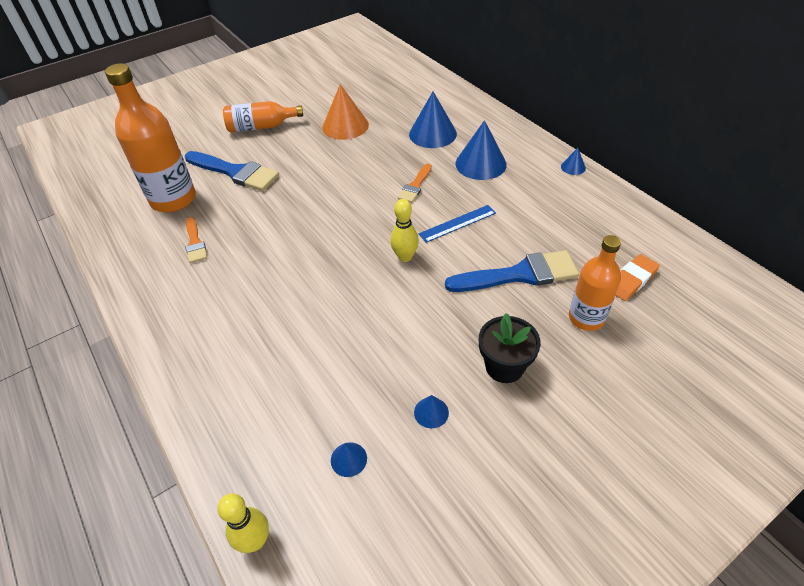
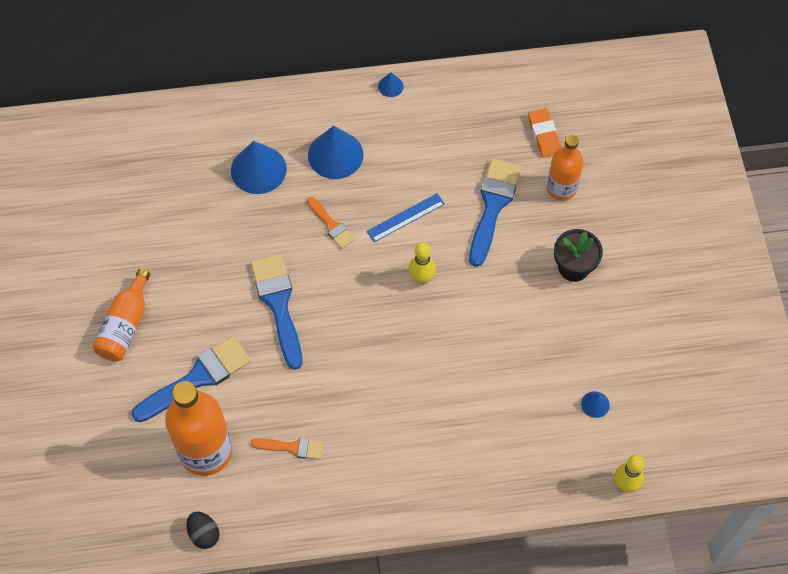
camera: 65 degrees left, 15 degrees up
(99, 225) = (204, 534): none -> black egg
(323, 186) = (278, 304): none -> blue brush
(345, 126) = (185, 242): orange cone -> none
(431, 412) = (586, 335): blue cone -> none
(457, 223) = (405, 217): blue ruler -> blue ruler turned 60 degrees clockwise

